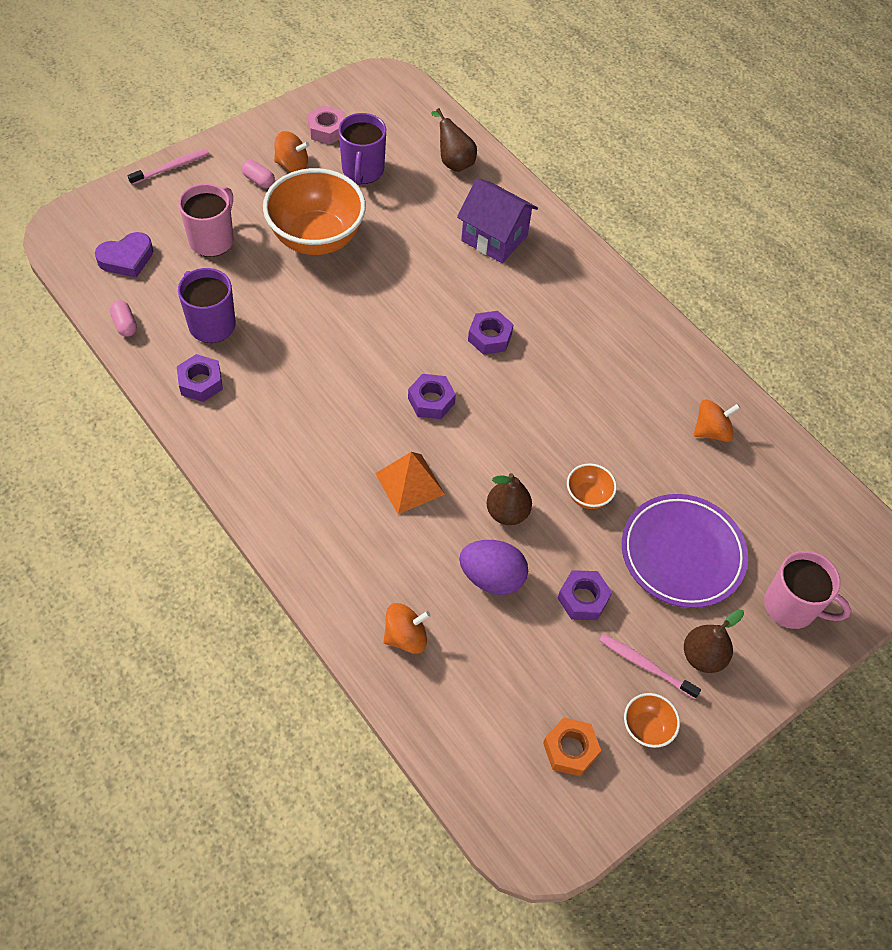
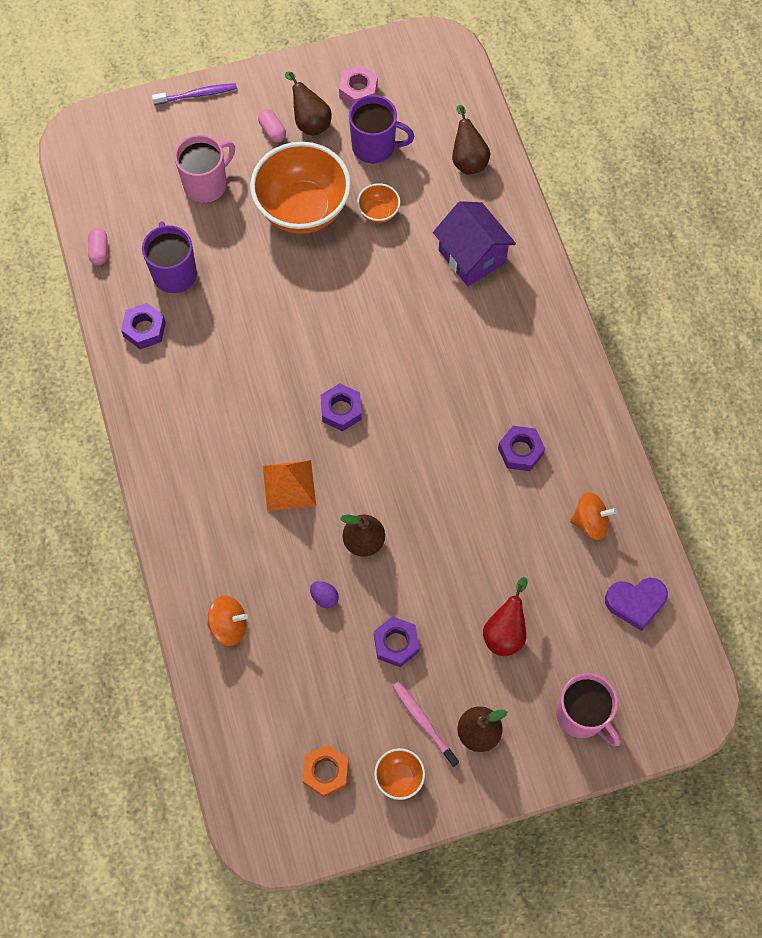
camera: 25 degrees right, 10 degrees up
(126, 258) = (123, 183): purple heart -> purple heart (635, 602)
(172, 167) = (197, 95): pink toothbrush -> purple toothbrush
(292, 165) = (310, 122): orange spinning top -> brown pear
(362, 171) = (375, 147): purple mug -> purple mug turned 105 degrees counterclockwise
(490, 337) = (422, 361): purple nut -> purple nut (520, 451)
(492, 578) = (324, 597): purple egg -> purple egg, size x0.49
(588, 496) = (444, 549): orange bowl -> orange bowl (378, 212)
(682, 553) = (505, 632): purple plate -> red pear

